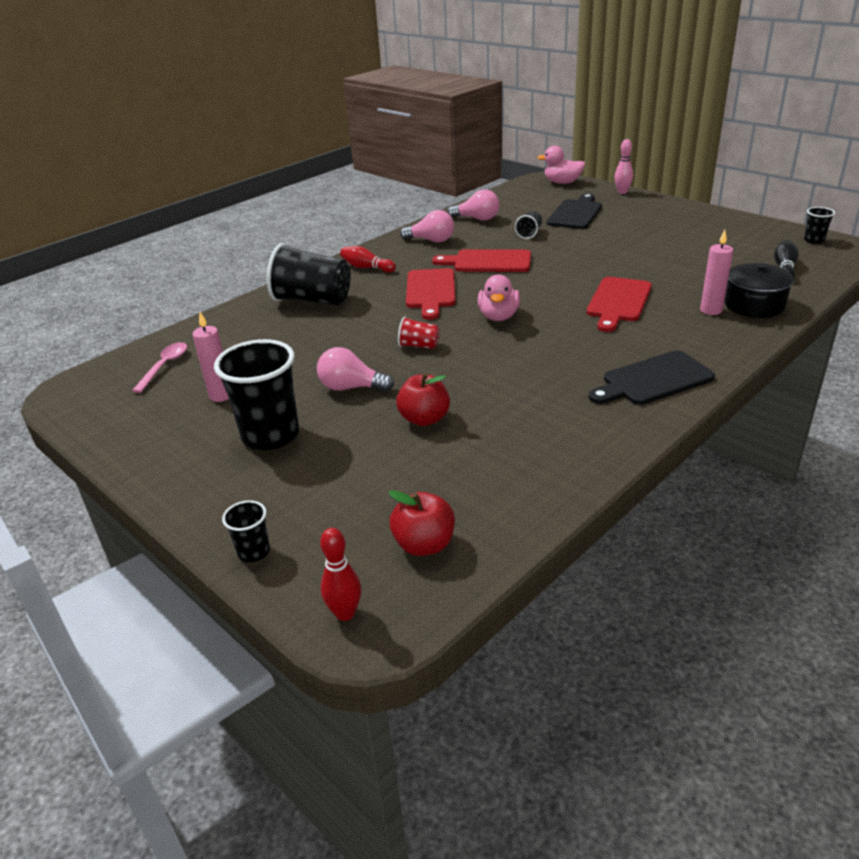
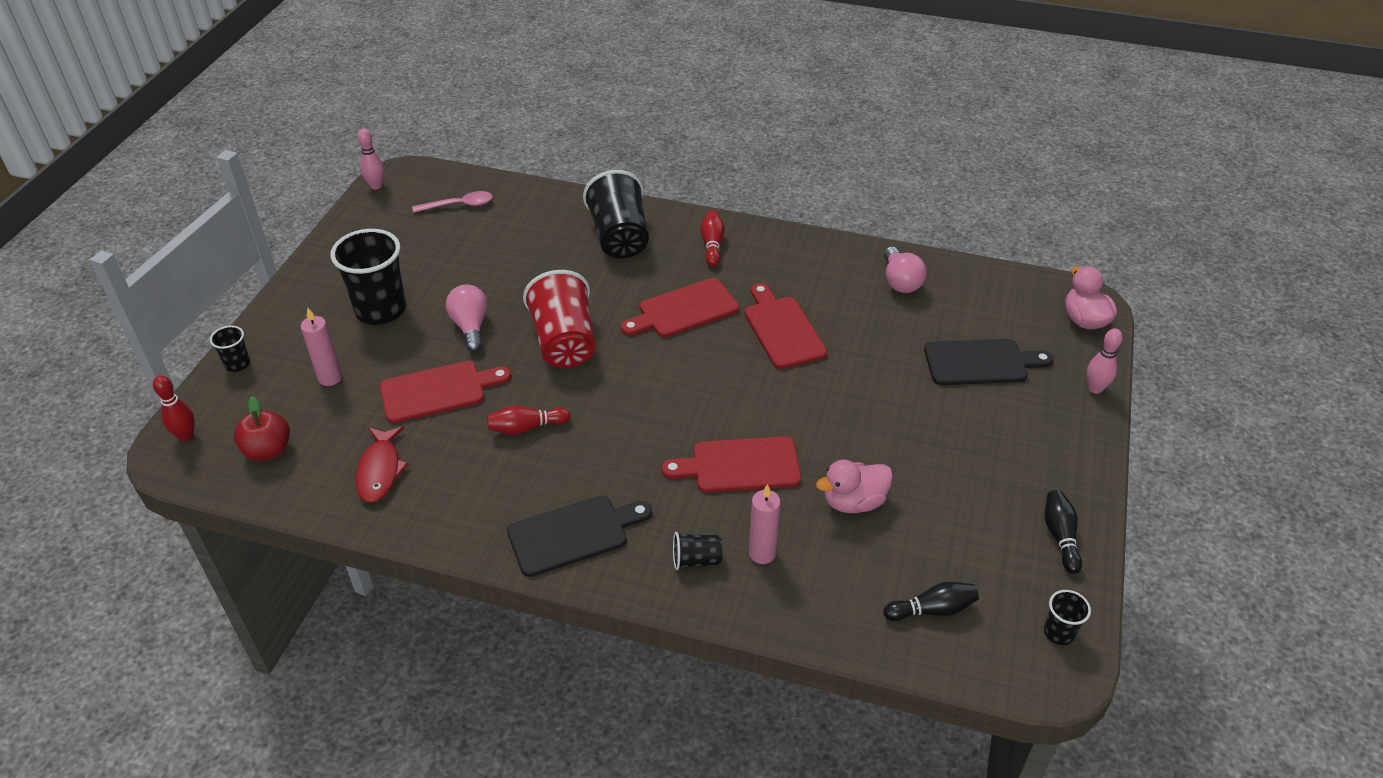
camera: 60 degrees right, 10 degrees up
(62, 409) = (376, 186): none -> pink bowling pin
(221, 395) = (427, 257): pink candle -> pink candle (330, 378)
(419, 346) = (564, 342): red cup -> red cup, size x2.13
(424, 419) = (438, 391): red apple -> red cutting board
(431, 240) = (811, 266): pink light bulb -> none
(498, 316) = (653, 379): pink duck -> pink duck (853, 502)
(510, 470) = (380, 470): none -> red fish
(511, 381) = (526, 427): none -> red bowling pin
(529, 233) = (886, 339): black cup -> black cup (696, 560)
(653, 380) = (573, 534): black cutting board -> black cutting board turned 120 degrees clockwise
(738, 224) = (1060, 536): none -> black bowling pin
(754, 305) = (799, 593): black pot -> none

